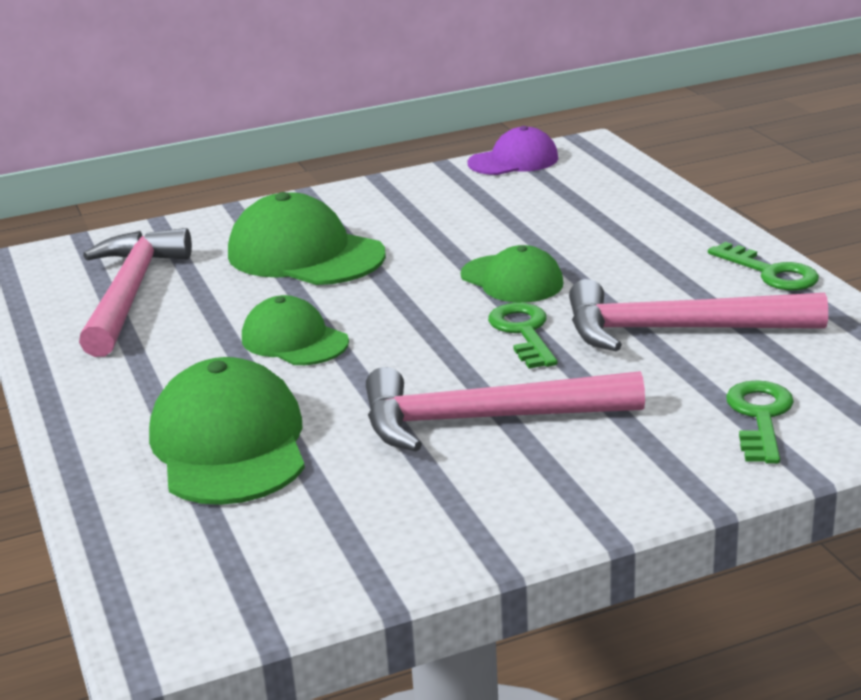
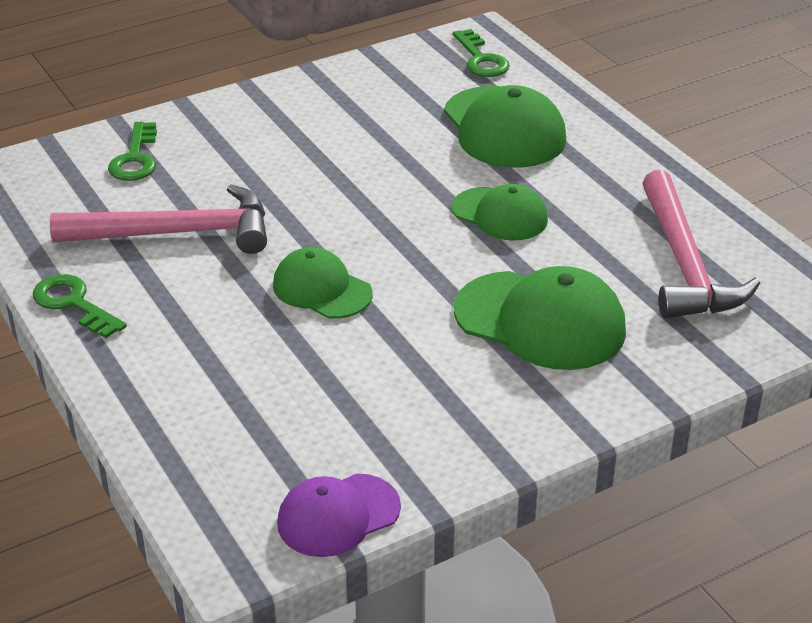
camera: 170 degrees right, 10 degrees up
(483, 419) = (331, 151): pink hammer -> none
(523, 332) = (307, 227): green key -> green key (481, 59)

